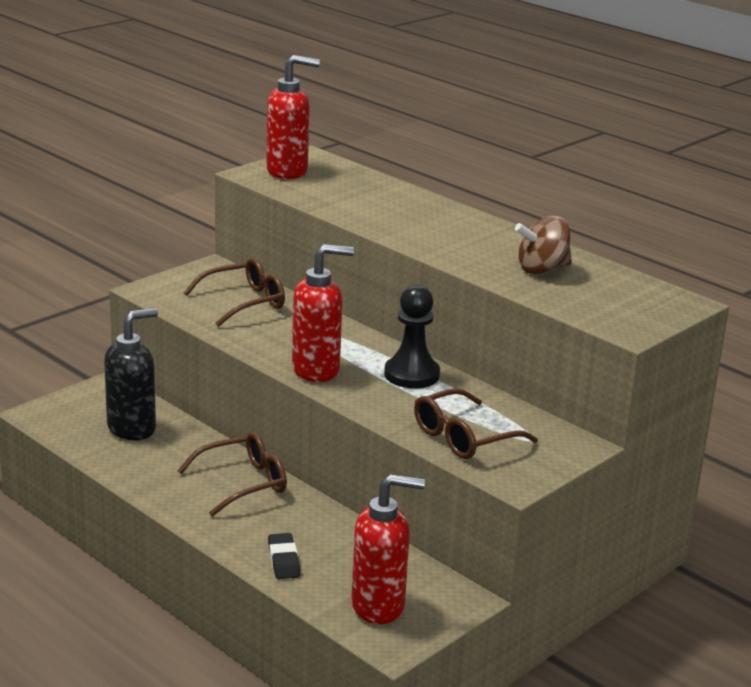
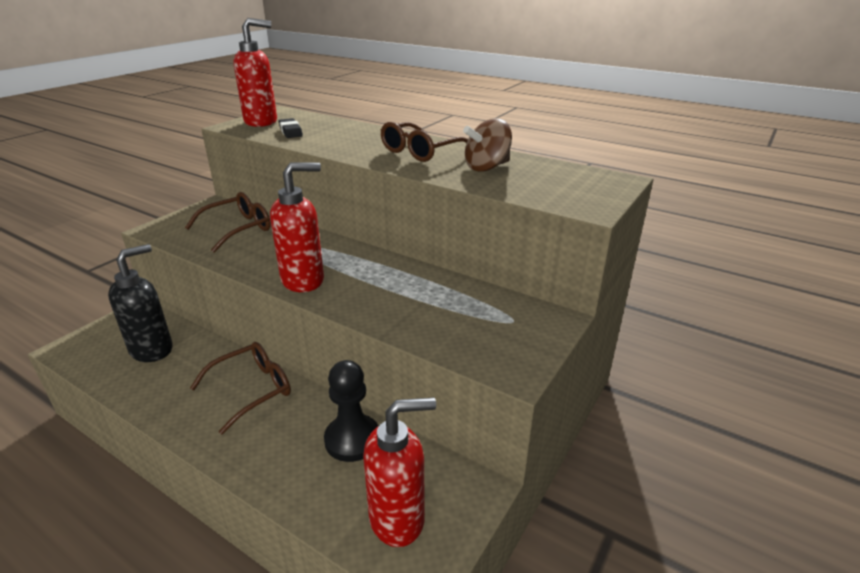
camera: 10 degrees left, 5 degrees up
(283, 560) = (295, 476): black eraser -> black eraser (290, 131)
(411, 375) = (388, 272): black pawn -> black pawn (352, 439)
(463, 437) = (450, 328): brown glasses -> brown glasses (420, 152)

